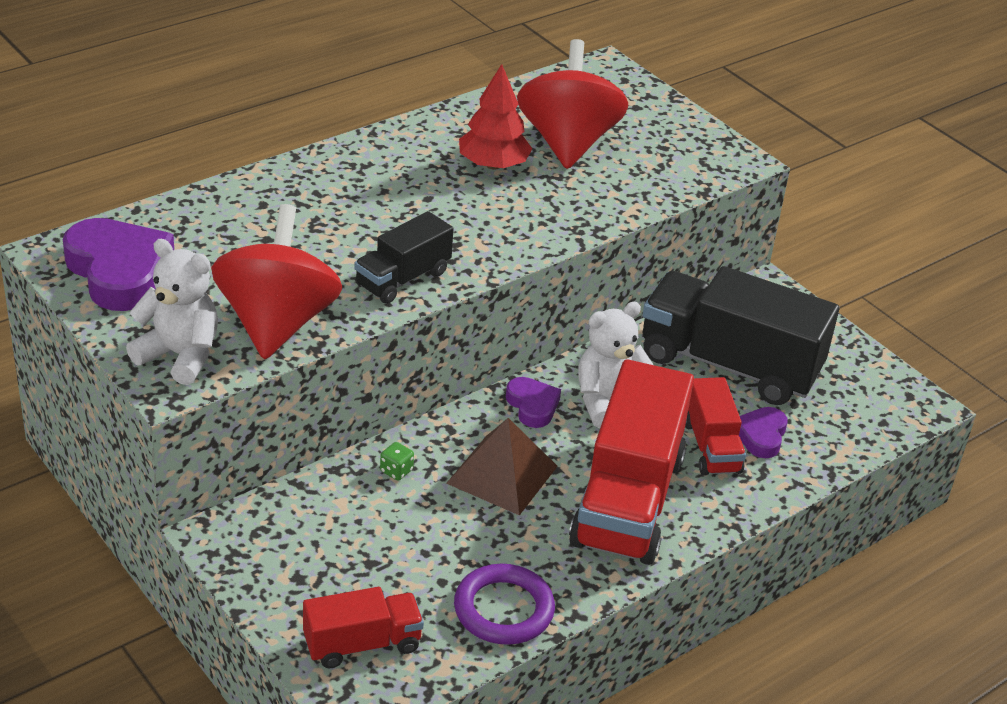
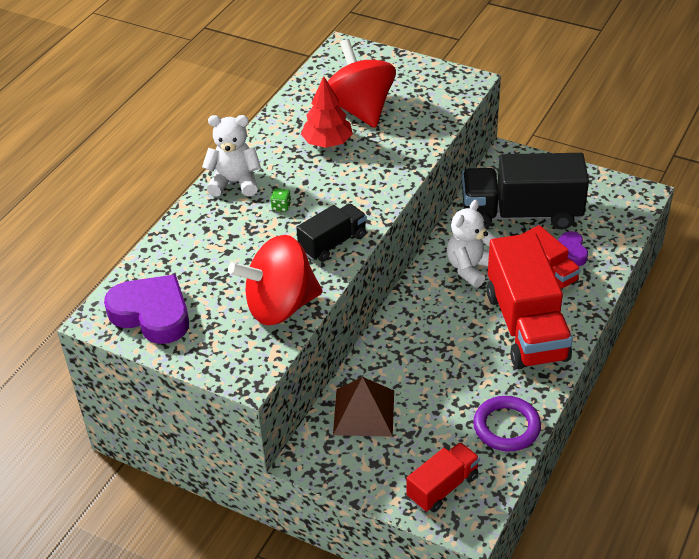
camera: 20 degrees left, 5 degrees up
(180, 355) = (238, 354): white teddy bear -> white teddy bear (235, 182)
(277, 323) = (280, 306): red spinning top -> red spinning top turned 90 degrees counterclockwise
(396, 471) = (380, 368): green dice -> green dice (281, 206)
(402, 279) = (333, 243): black truck -> black truck turned 150 degrees counterclockwise
(502, 474) = (443, 342): brown pyramid -> brown pyramid (363, 412)
(532, 406) = (429, 290): purple heart -> none

